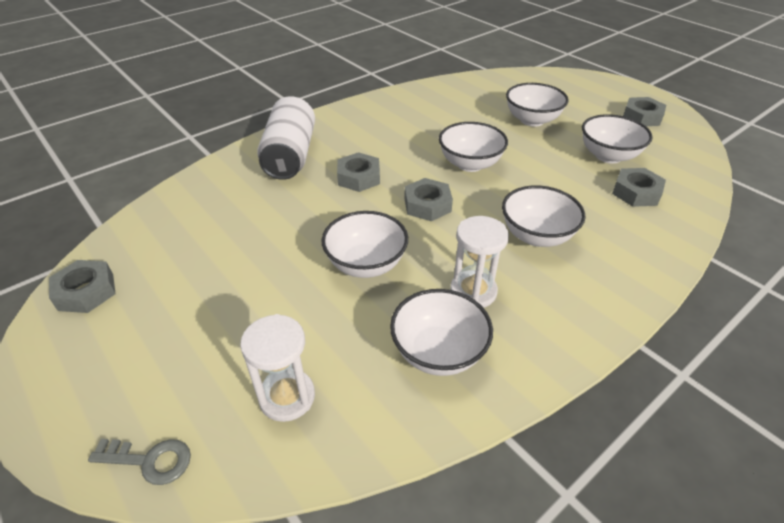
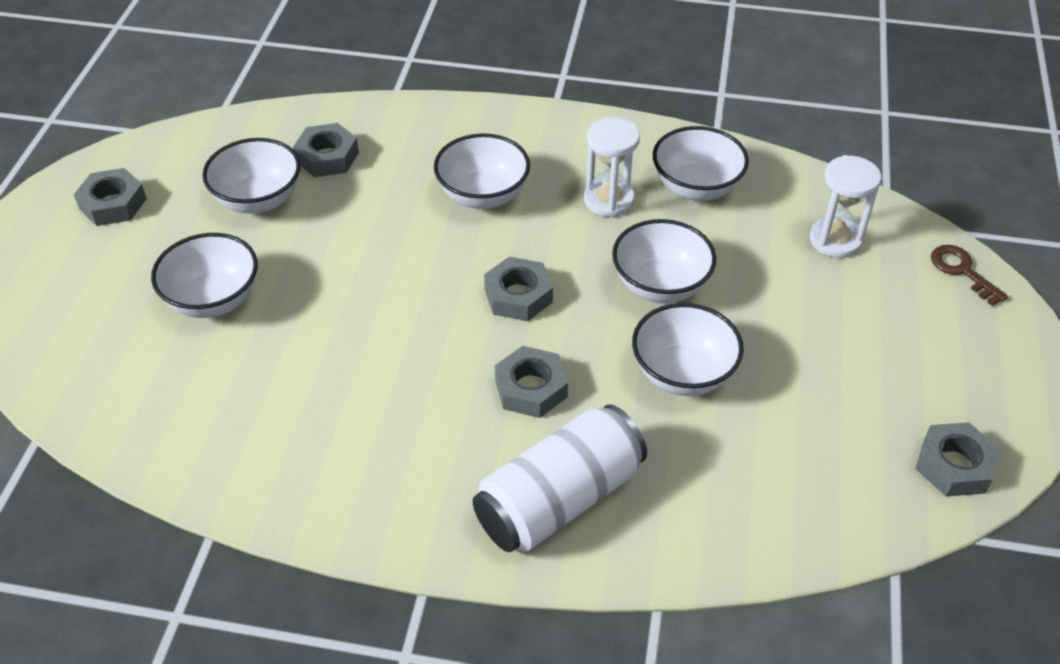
camera: 130 degrees left, 5 degrees up
(150, 460) = (962, 271): grey key -> brown key
(470, 164) = (394, 304): white bowl -> white bowl (683, 374)

